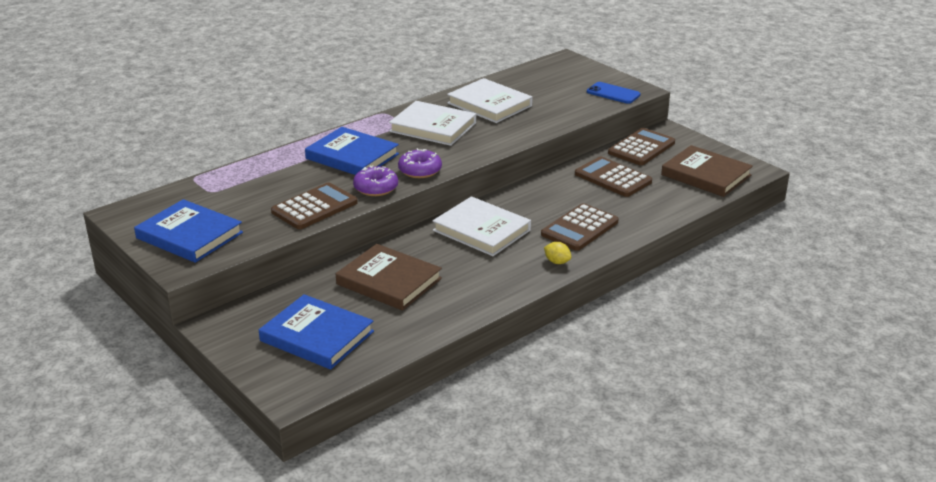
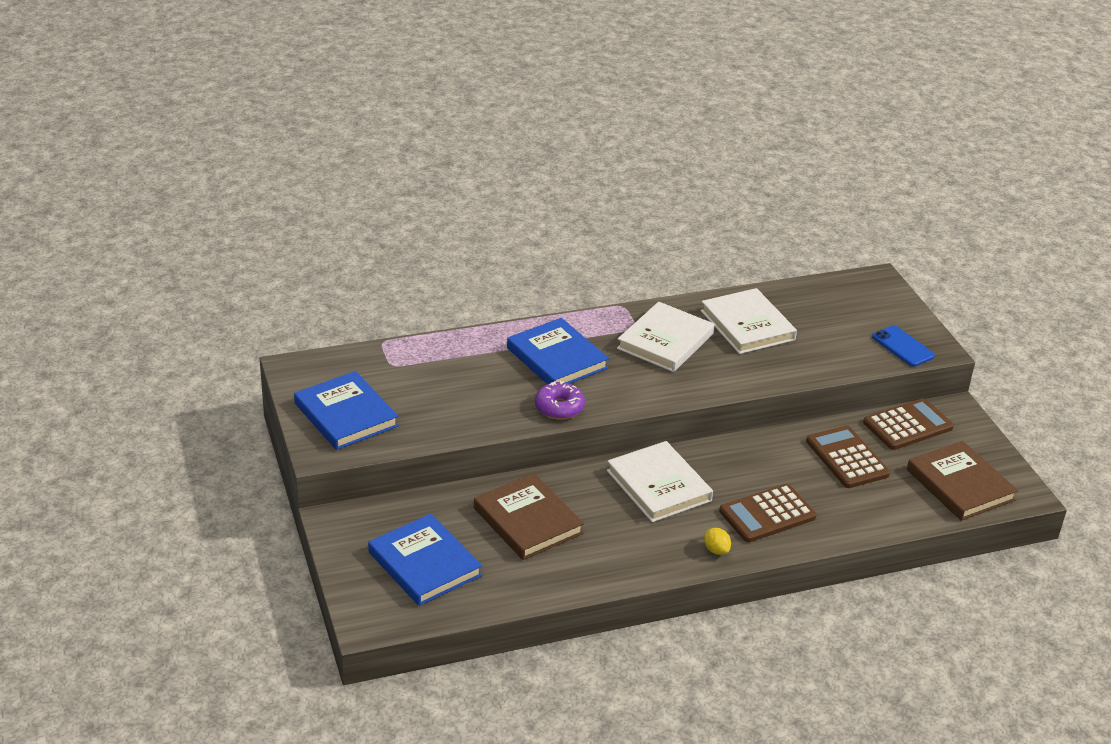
camera: 20 degrees right, 5 degrees up
(314, 207) = (484, 415): brown calculator -> none
(420, 170) = (618, 397): purple donut -> none
(433, 127) = (665, 341): white book -> white book turned 75 degrees clockwise

